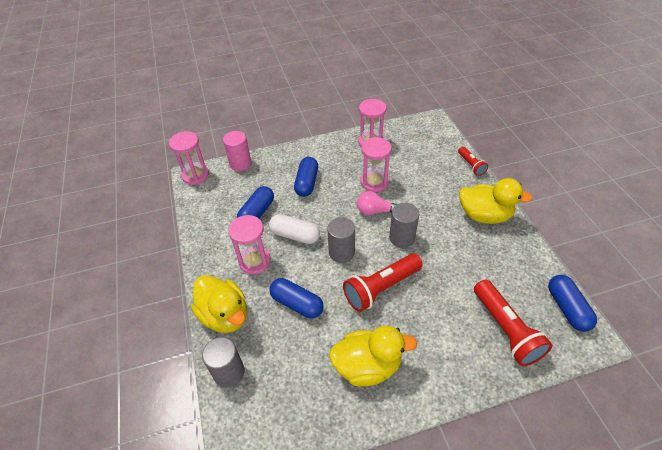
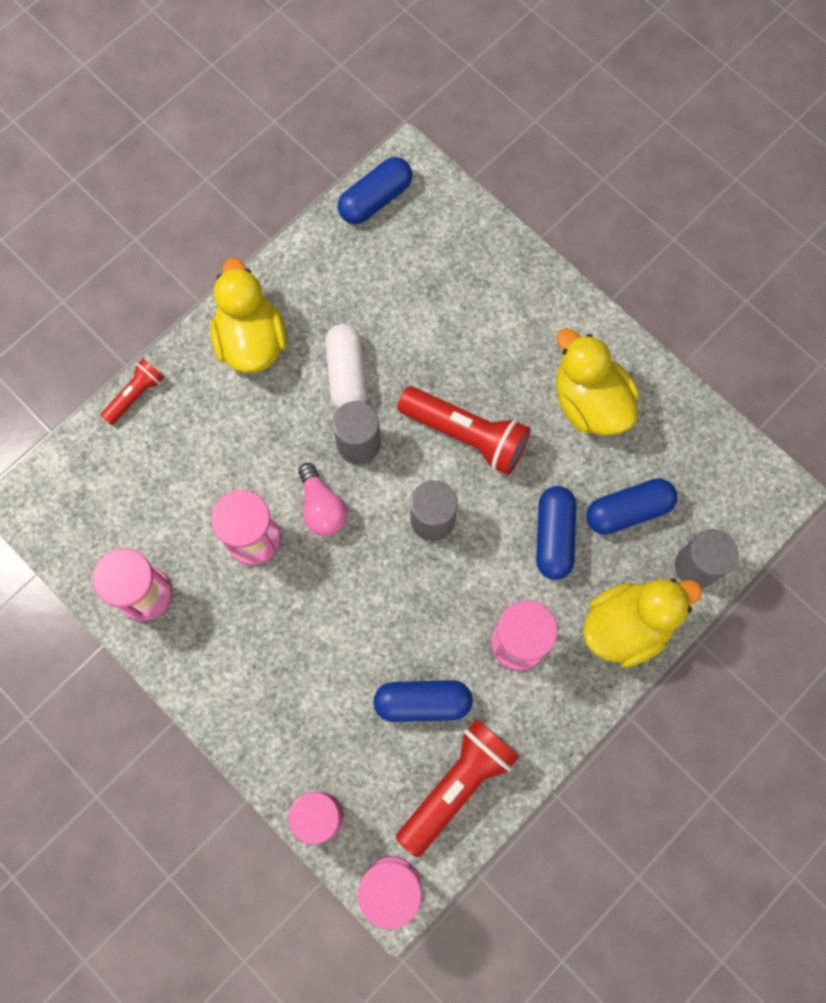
camera: 120 degrees left, 25 degrees up
(225, 315) = (627, 626): yellow duck -> yellow duck turned 45 degrees clockwise
(295, 235) = (437, 609): white capsule -> white capsule (347, 374)
(307, 183) = (310, 656): blue capsule -> blue capsule (628, 511)
(506, 329) = (447, 261): red flashlight -> red flashlight (457, 785)

